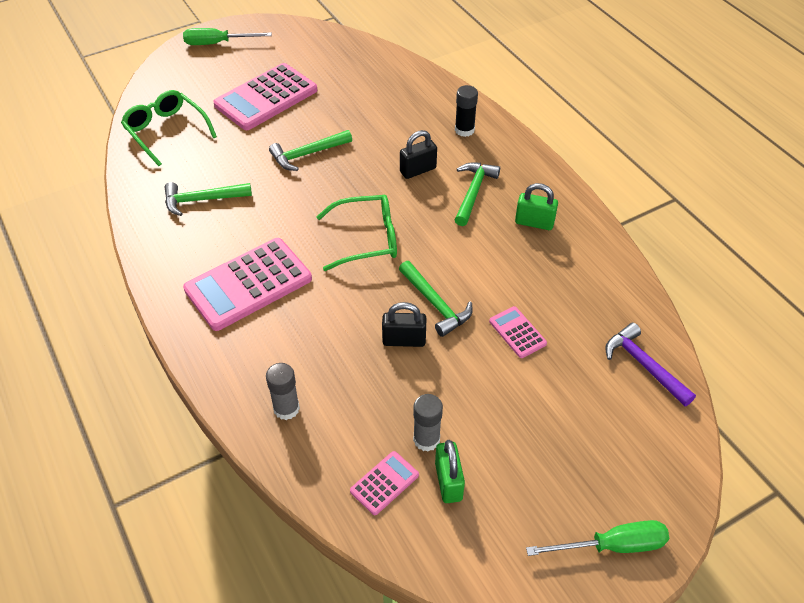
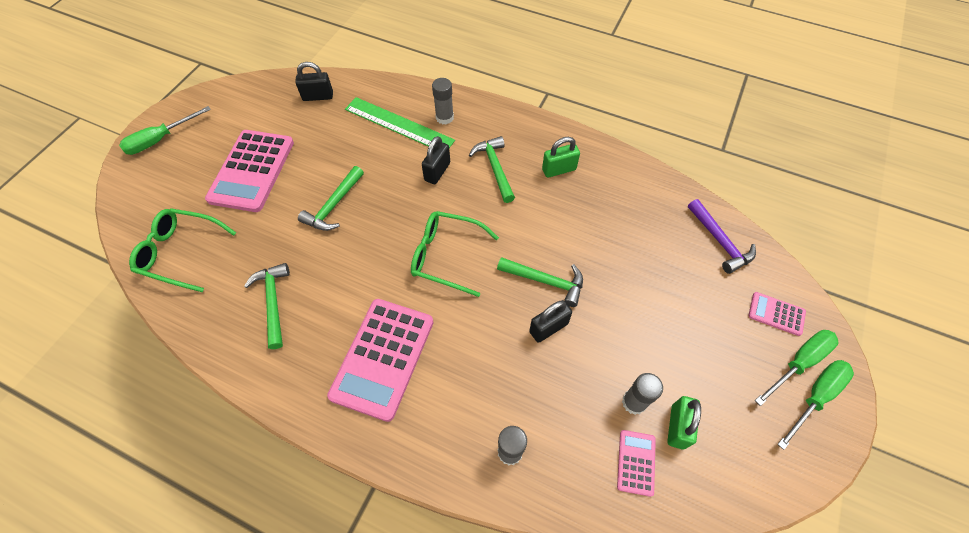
camera: 35 degrees left, 10 degrees up
(202, 200) = (273, 302): green hammer -> green hammer turned 120 degrees clockwise
(366, 239) = (447, 256): green glasses -> green glasses turned 120 degrees counterclockwise
(367, 64) = (318, 96): none -> black padlock
(417, 117) = (399, 125): none -> green ruler
(448, 481) = (677, 427): green padlock -> green padlock turned 60 degrees clockwise
(464, 130) = (444, 117): black glue stick -> grey glue stick
(517, 332) = (621, 268): pink calculator -> pink calculator (776, 314)
(624, 509) = (799, 363): none -> green screwdriver
(643, 365) = (720, 241): purple hammer -> purple hammer turned 135 degrees counterclockwise

